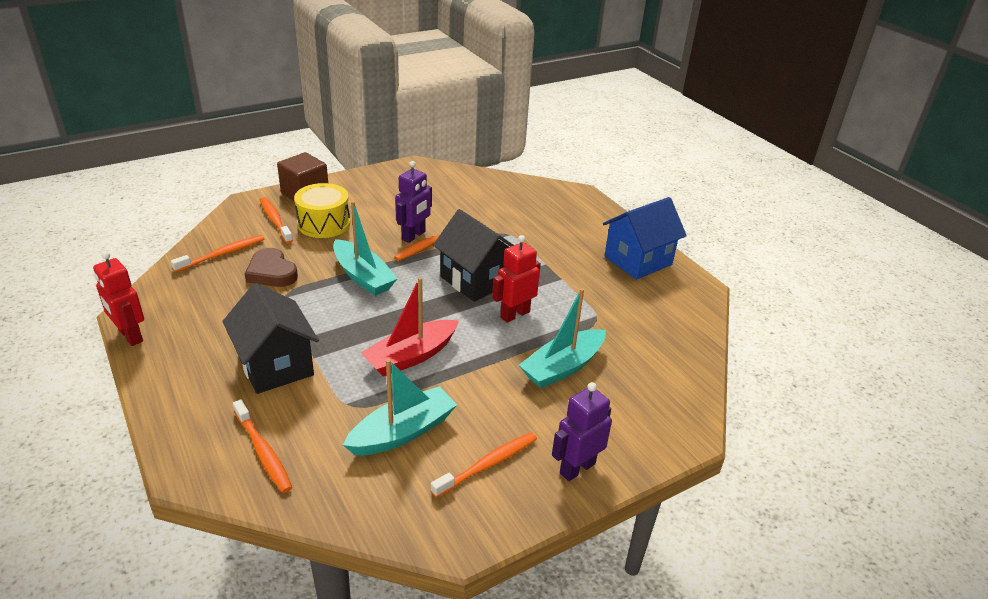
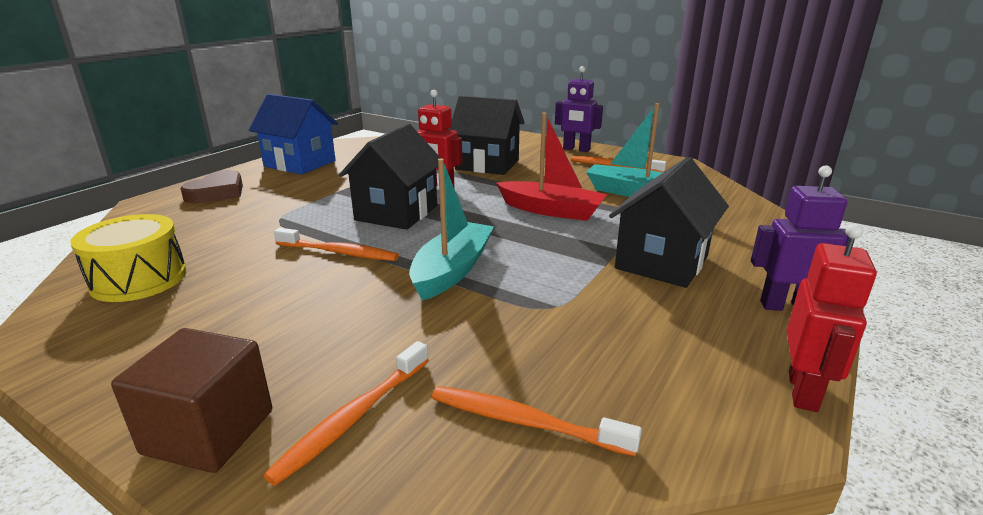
camera: 115 degrees left, 10 degrees down
(263, 452) = (745, 230): orange toothbrush -> none
(271, 272) = (517, 340): brown heart -> brown heart (217, 192)
(324, 223) = (331, 353): yellow drum -> yellow drum (139, 279)
(413, 236) = (322, 268): purple robot -> purple robot (786, 306)
(562, 367) = (487, 165): turquoise boat -> black house

